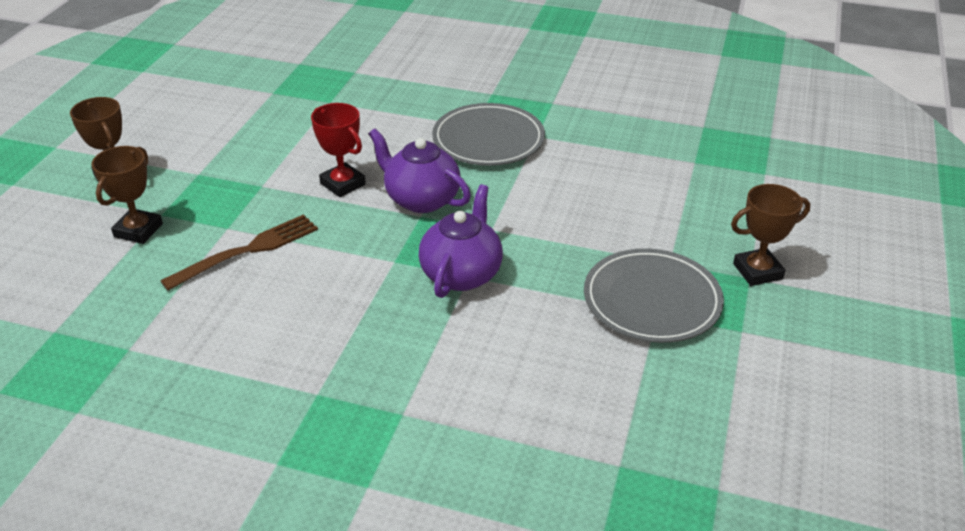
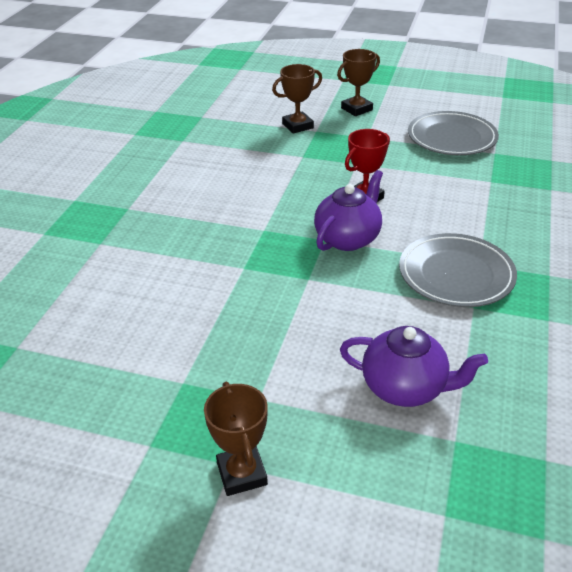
camera: 90 degrees right, 0 degrees up
(138, 230) = (297, 126): brown trophy -> brown trophy turned 45 degrees counterclockwise
(247, 251) = (276, 167): brown fork -> none
(462, 274) = (246, 264): purple teapot -> purple teapot (405, 388)
(652, 300) = (202, 380): grey plate -> grey plate (451, 137)

